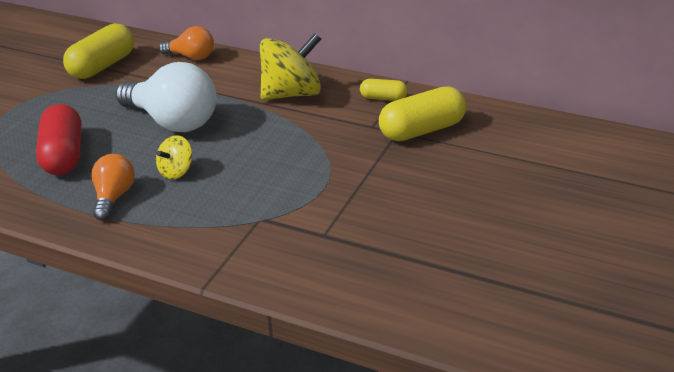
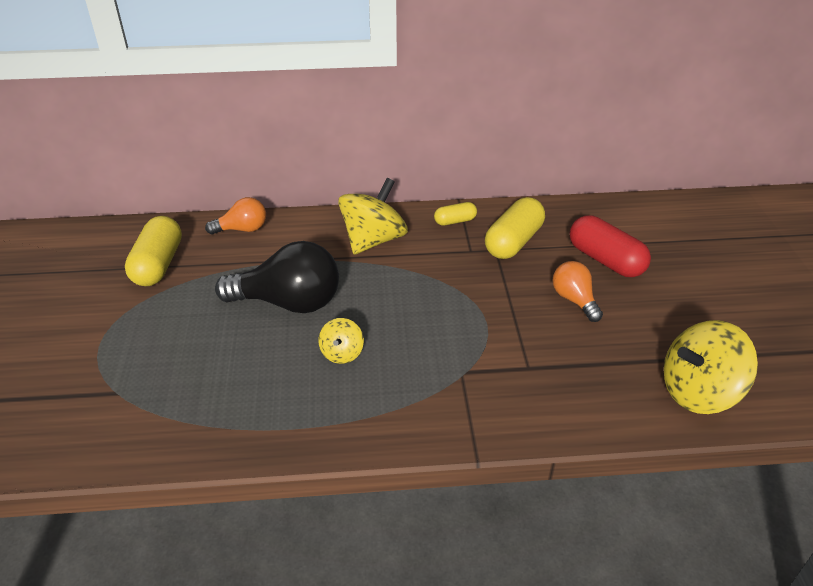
camera: 30 degrees left, 5 degrees up
(63, 155) = (210, 376): red capsule -> red capsule (605, 260)
(114, 197) = (306, 402): orange light bulb -> orange light bulb (574, 300)
(173, 122) = (289, 302): white light bulb -> black light bulb
(470, 311) = (698, 392): none -> yellow spinning top

